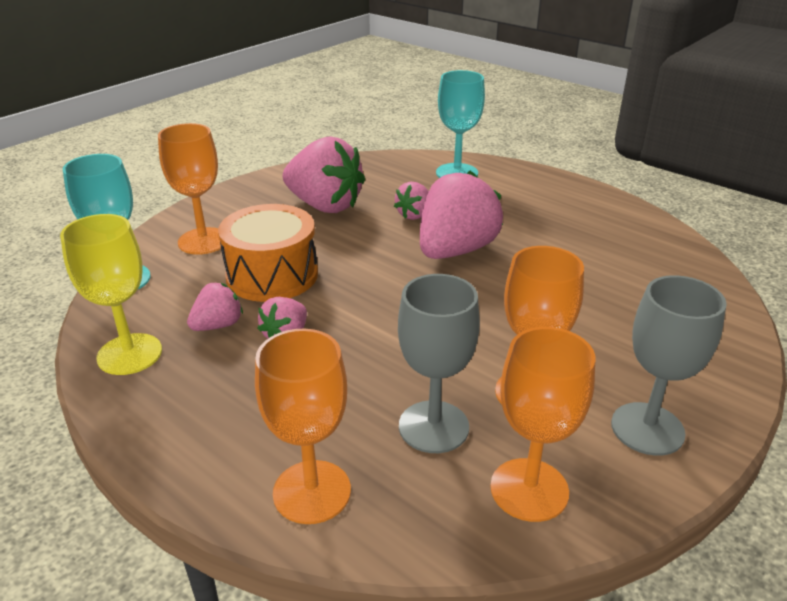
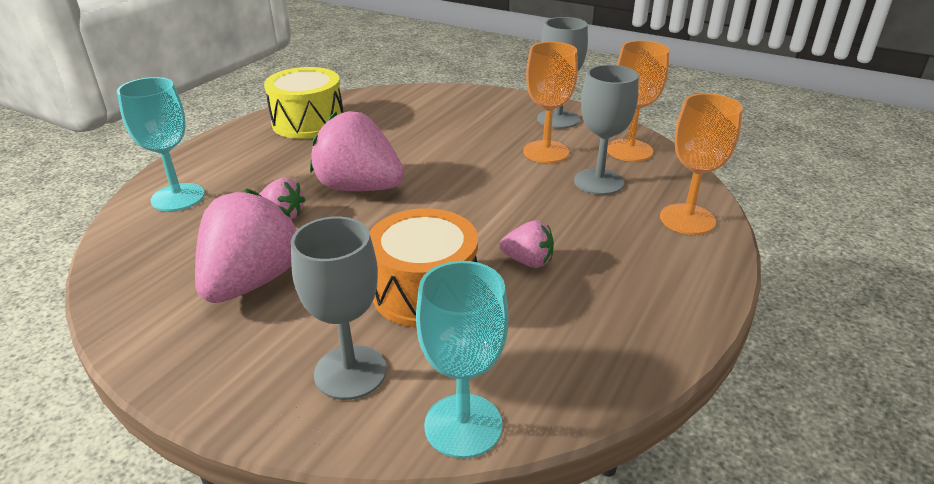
camera: 100 degrees left, 0 degrees up
(129, 354) = (603, 360): yellow goblet -> none
(203, 241) = (350, 372): orange goblet -> grey goblet
(218, 325) = (529, 308): pink strawberry -> none
(609, 224) = (308, 122): none -> yellow drum

